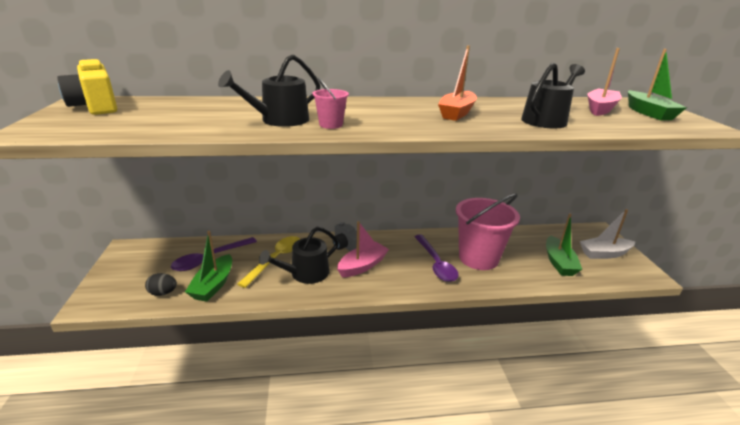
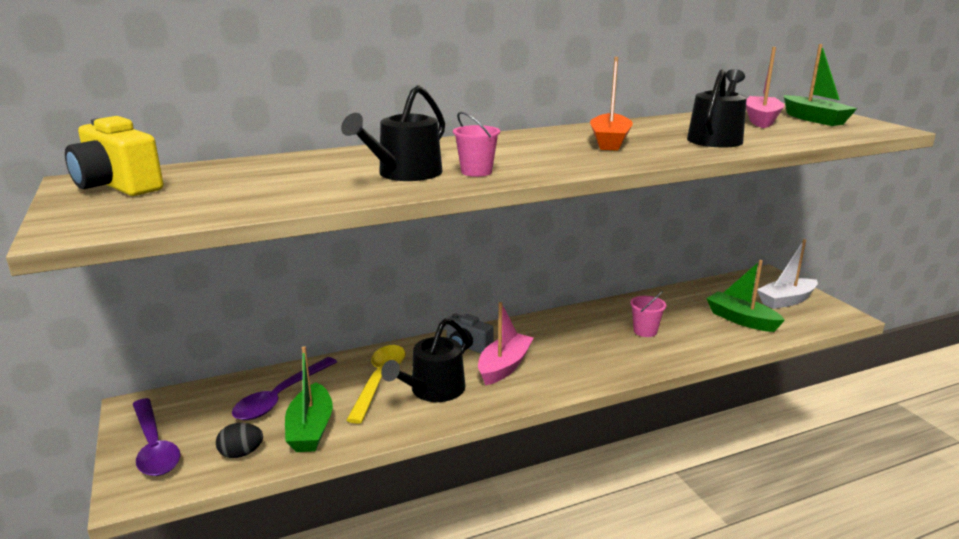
camera: 15 degrees left, 5 degrees down
(436, 263) = (596, 347): purple spoon -> purple spoon (154, 446)
(478, 258) = (645, 331): pink bucket -> pink bucket, size x0.44
(559, 262) = (741, 320): green boat -> green boat turned 150 degrees clockwise

